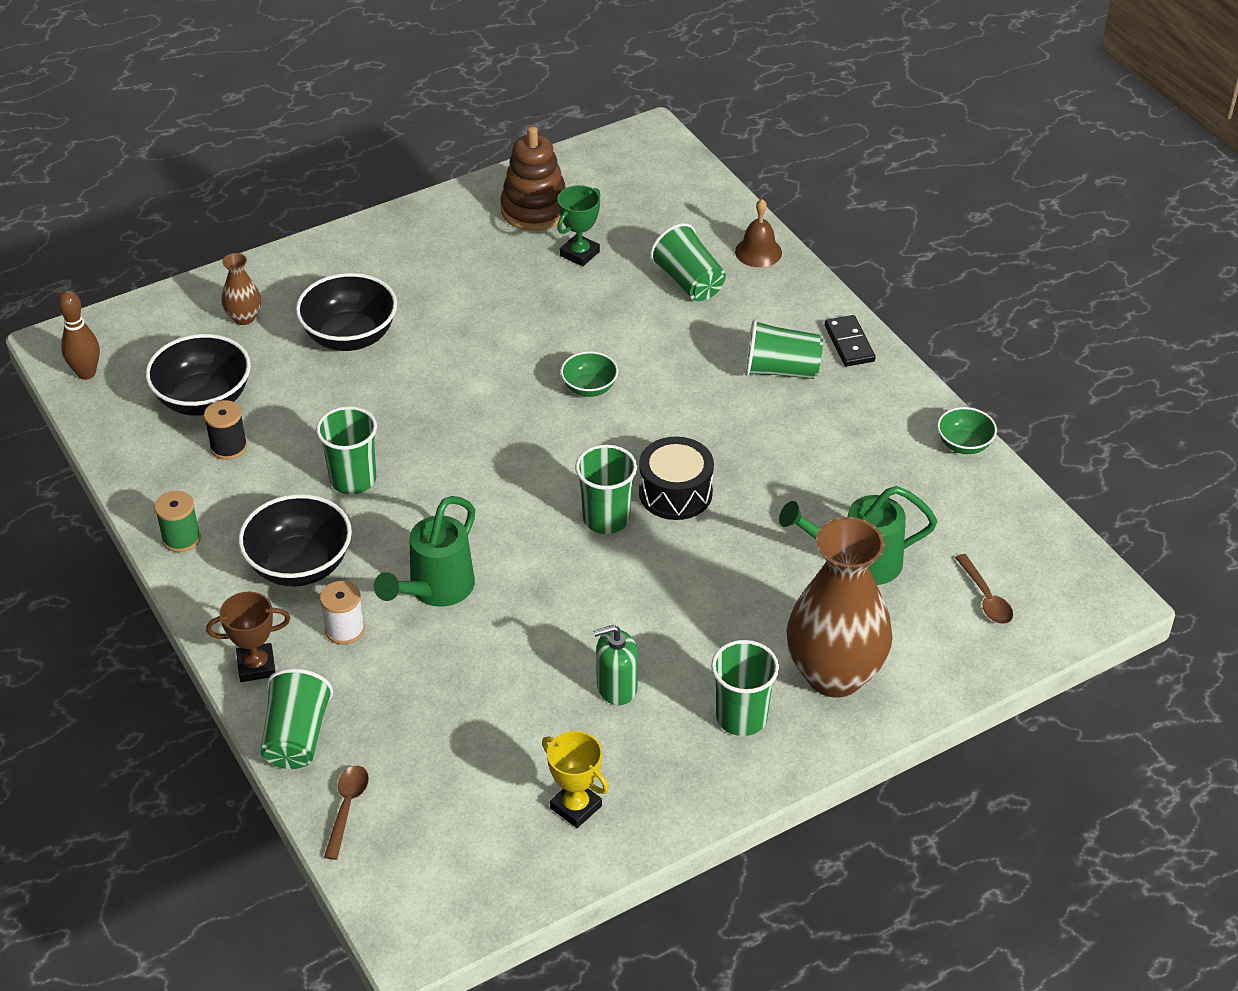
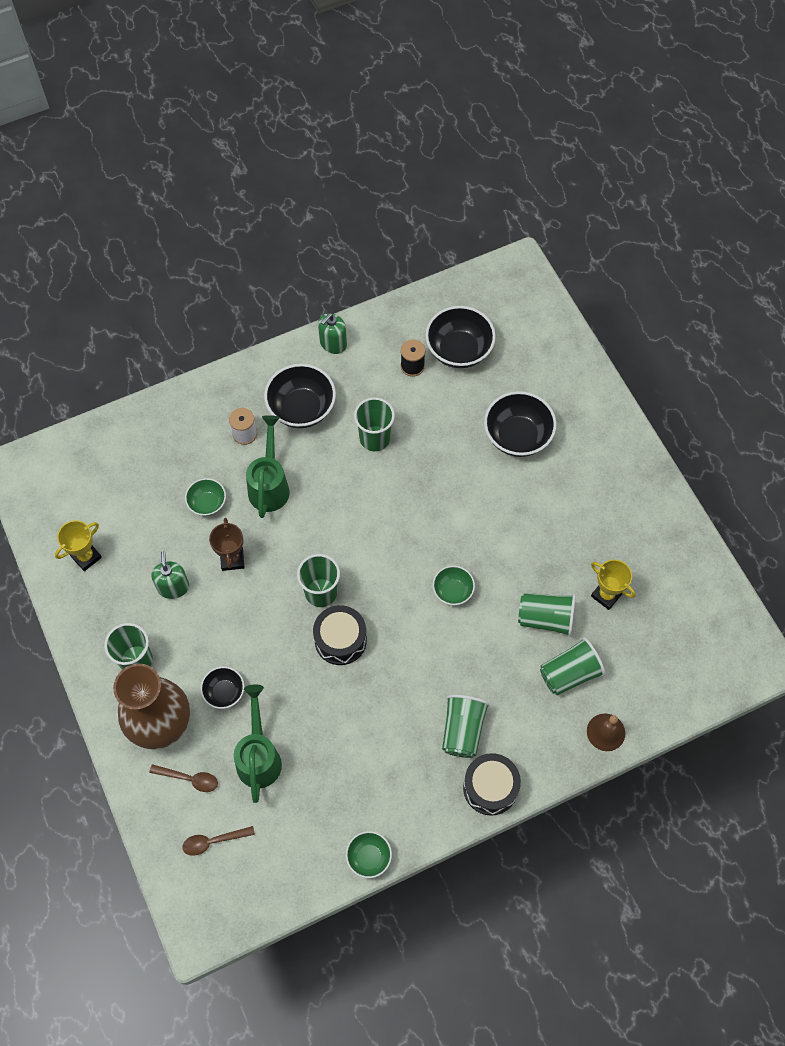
camera: 95 degrees right, 20 degrees up
(86, 373) = (489, 283): brown bowling pin -> none
(181, 538) = (333, 343): green spool -> green soap dispenser
(244, 318) = (541, 371): brown vase -> none
(256, 666) = (223, 387): brown trophy -> brown trophy (232, 559)
(297, 737) = (165, 409): green cup -> green cup (546, 618)
(347, 807) = (110, 435): brown spoon -> brown spoon (189, 779)
(435, 591) = (269, 485): green watering can -> green watering can turned 60 degrees clockwise
(470, 662) = (207, 503): none -> green bowl
(535, 210) = (661, 566): brown stacking toy -> none
(579, 254) = (606, 595): green trophy -> yellow trophy
(773, 609) = (224, 692): none -> black bowl
(849, 343) = (490, 788): black domino -> black drum

